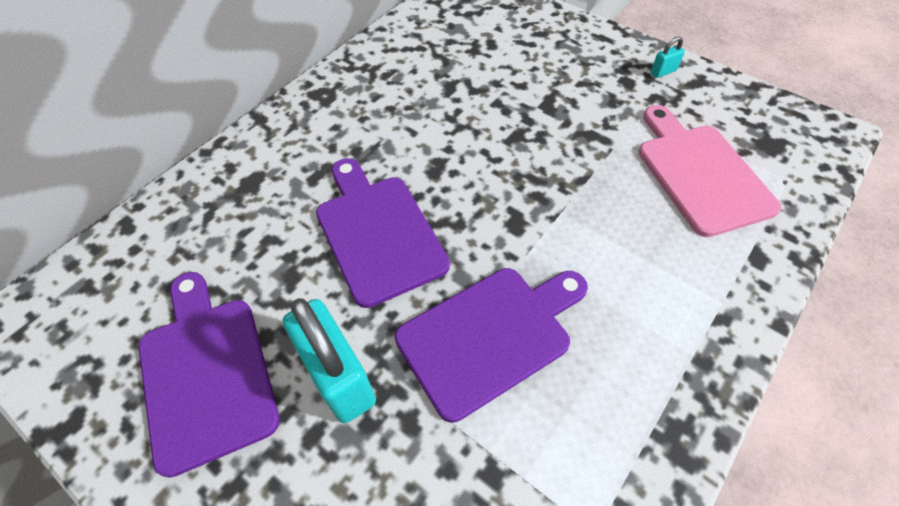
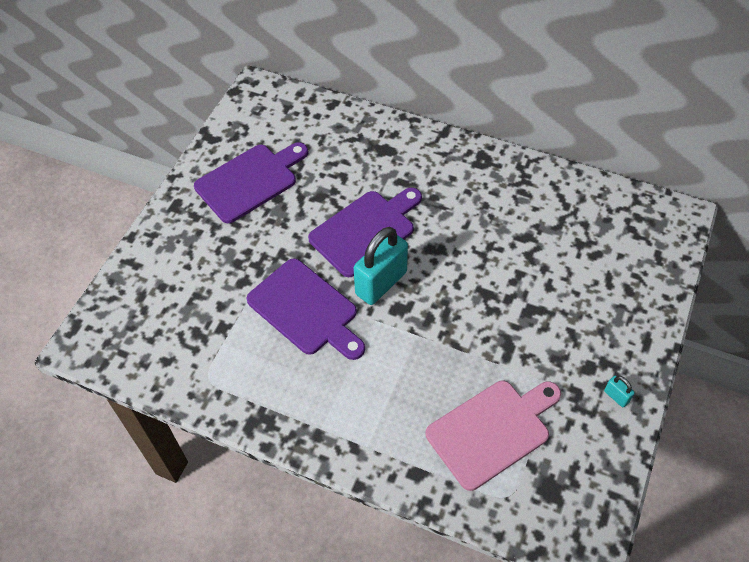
camera: 75 degrees right, 0 degrees up
(339, 378) = (261, 241): turquoise padlock -> turquoise padlock (381, 283)

